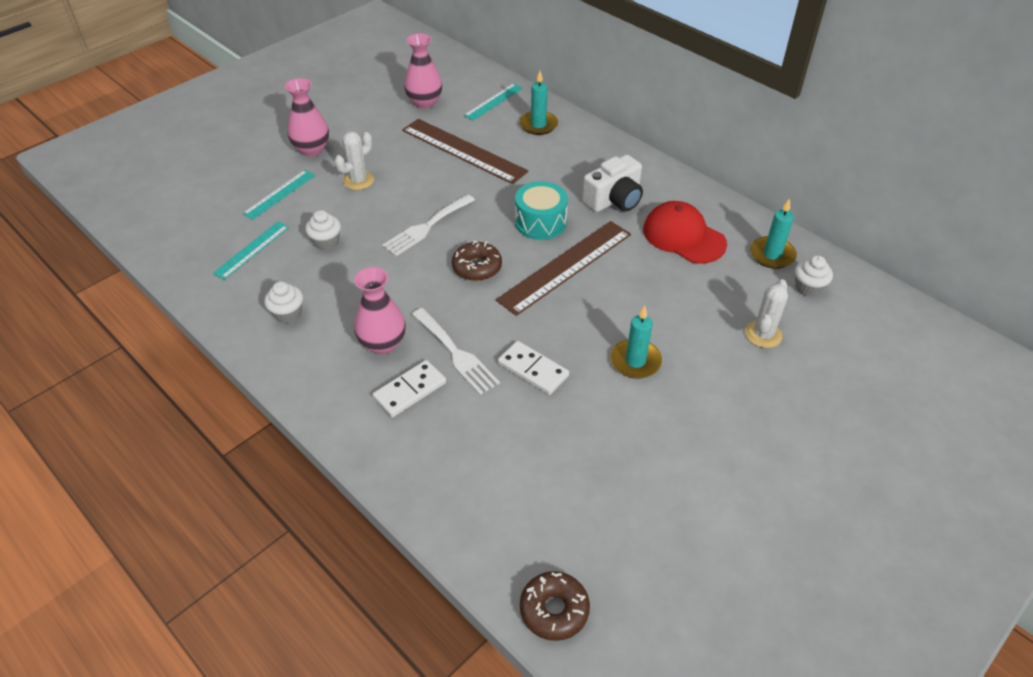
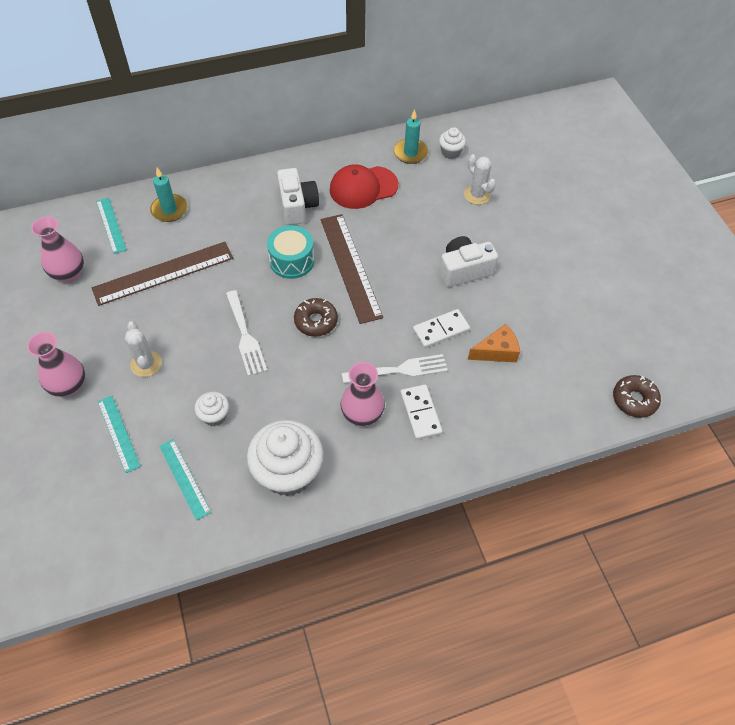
camera: 65 degrees left, 10 degrees up
(288, 314) = (288, 472): white cupcake -> white cupcake, size x2.09
(536, 432) = (496, 351): none -> orange cheese
(635, 361) = (464, 270): turquoise candle -> white camera

